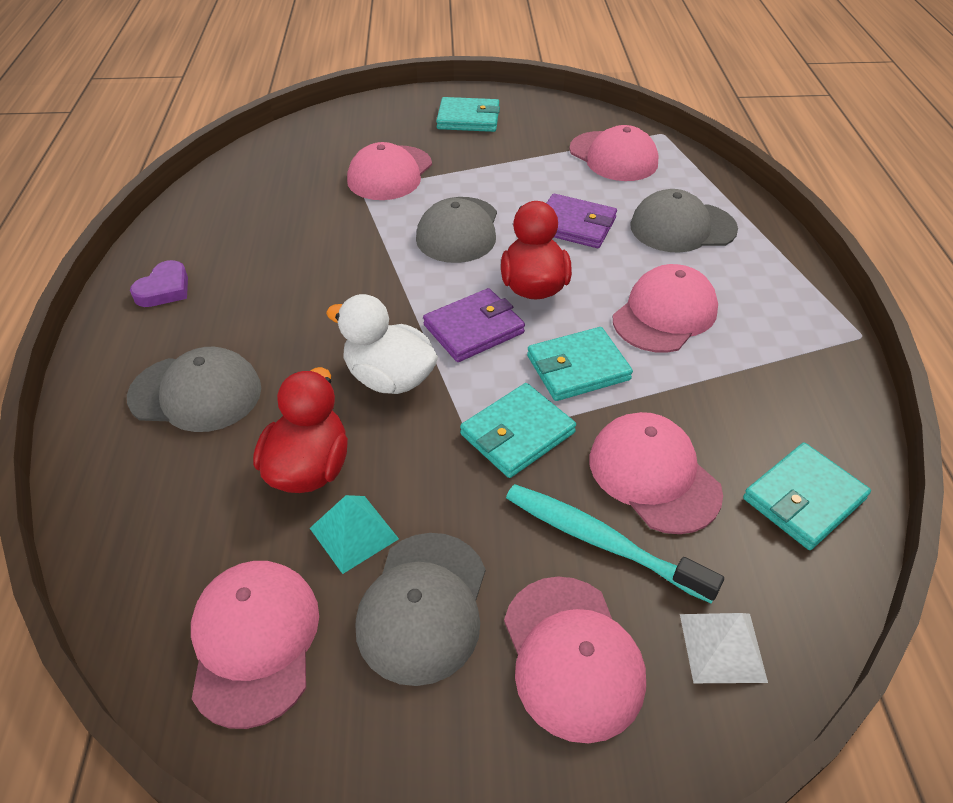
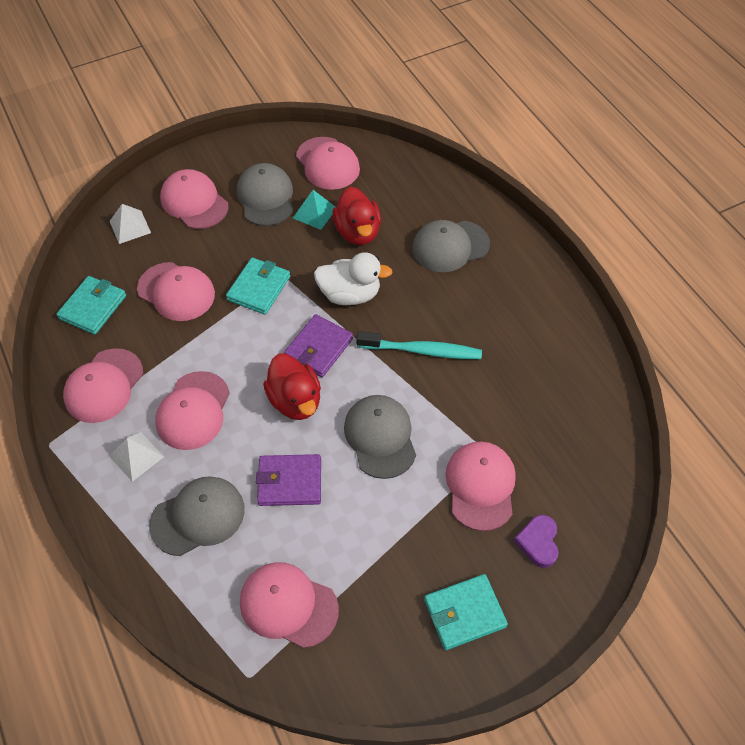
camera: 155 degrees right, 10 degrees up
(164, 289) = (539, 301): purple heart -> purple heart (538, 542)
(578, 368) = (240, 343): turquoise wallet -> none
(602, 541) = (195, 250): turquoise toothbrush -> turquoise toothbrush (422, 351)
(745, 292) = (136, 456): none -> white pyramid
(786, 378) = (104, 386): none -> pink cap

